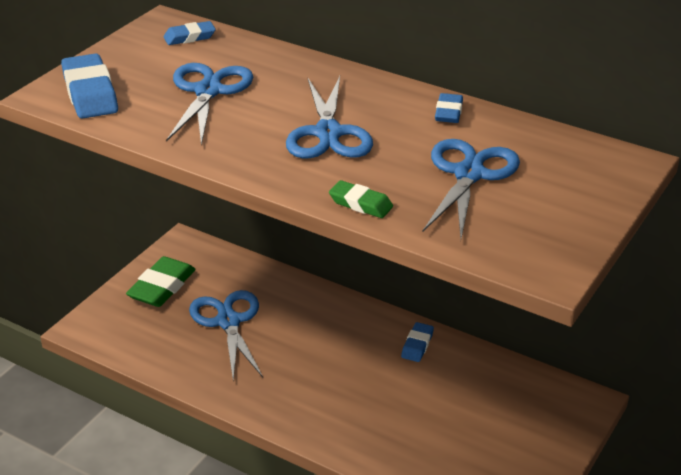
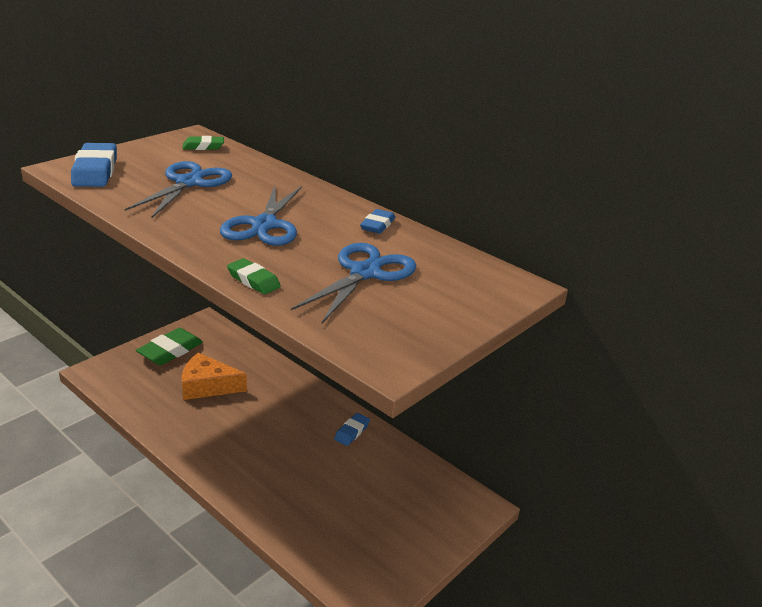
camera: 10 degrees right, 5 degrees down
(189, 37) = (203, 146): blue eraser -> green eraser
(228, 322) = (207, 386): blue scissors -> orange cheese

